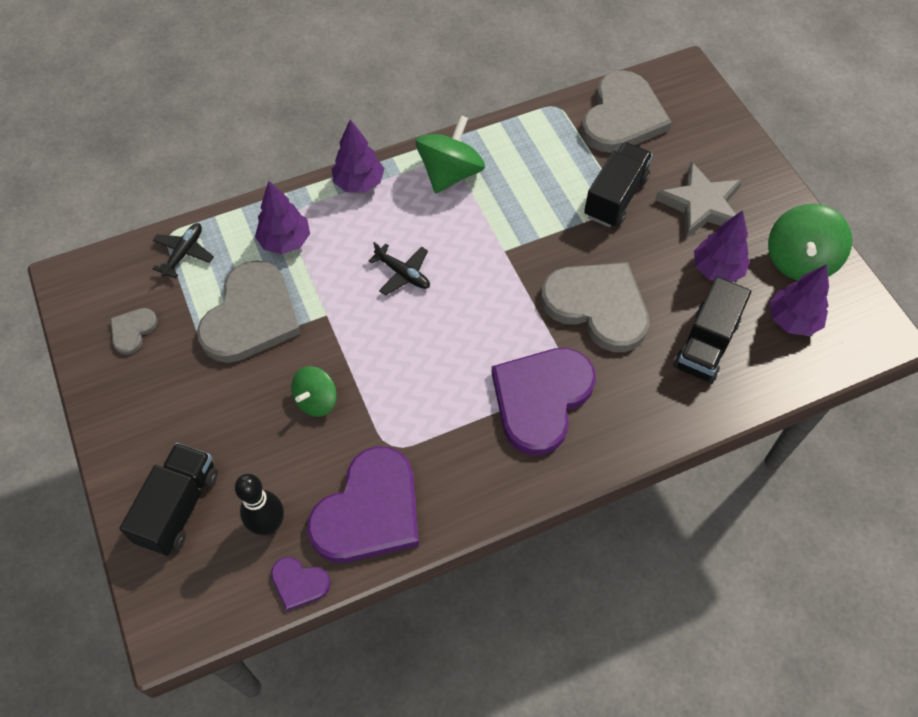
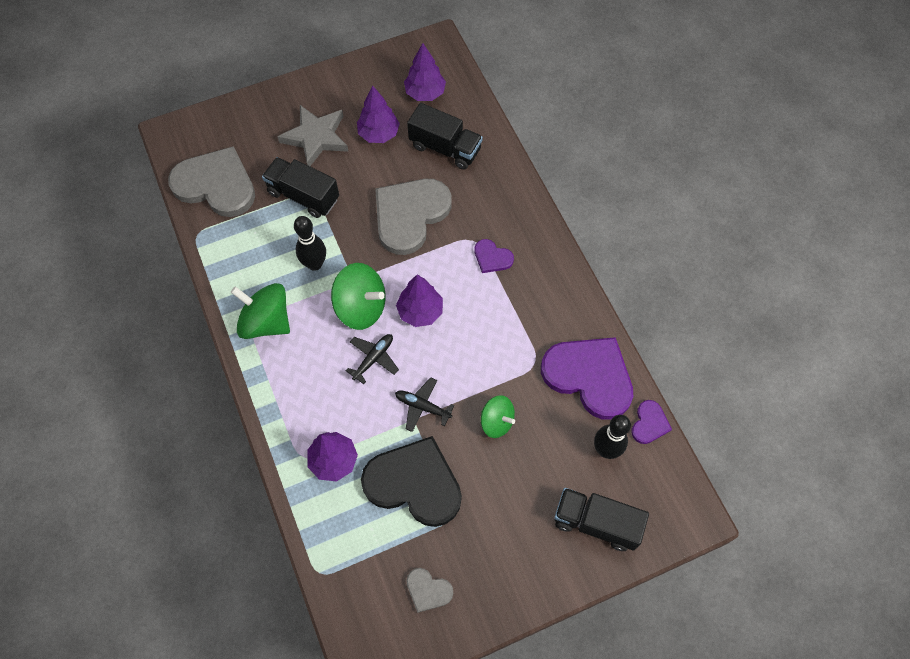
camera: 90 degrees left, 5 degrees up
(184, 253) = (342, 554): black plane -> black plane (422, 406)
(251, 316) = (414, 483): grey heart -> black heart
(359, 183) = (270, 399): purple tree -> purple tree (420, 311)
(524, 213) = (315, 264): none -> black bowling pin
(541, 399) = (492, 257): purple heart -> purple heart, size x0.46
(799, 260) = (372, 81): green spinning top -> green spinning top (361, 307)

